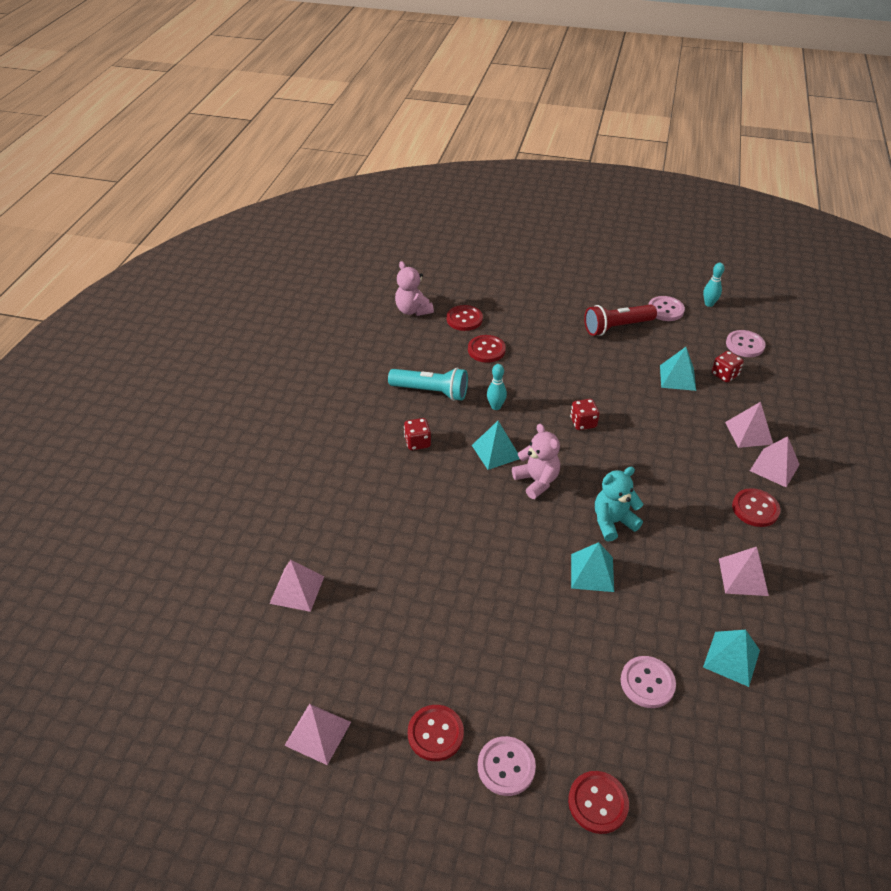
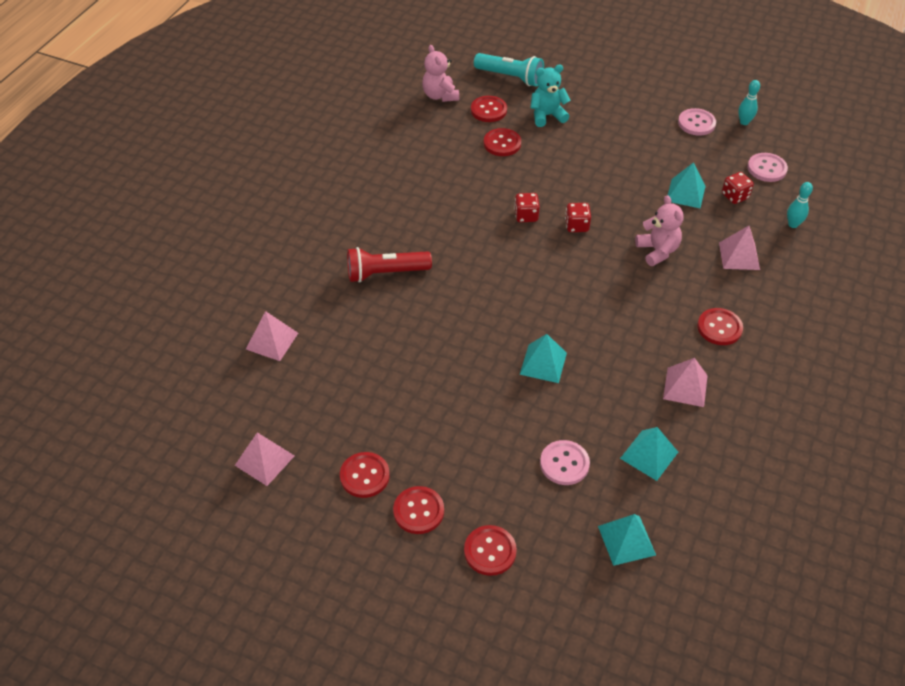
camera: 10 degrees right, 5 degrees up
(417, 442) = (412, 225): red dice -> red dice (526, 216)
(431, 391) = (437, 178): turquoise flashlight -> turquoise flashlight (510, 77)
(496, 406) = (496, 200): turquoise bowling pin -> turquoise bowling pin (793, 224)
(496, 451) = (484, 242): turquoise pyramid -> turquoise pyramid (626, 540)
(506, 767) = (418, 511): pink button -> red button
(536, 481) = (515, 274): pink teddy bear -> pink teddy bear (657, 251)
(613, 522) = (577, 321): turquoise teddy bear -> turquoise teddy bear (547, 115)
(617, 327) = (640, 136): red flashlight -> red flashlight (385, 273)
(774, 467) = (753, 292): pink pyramid -> none

